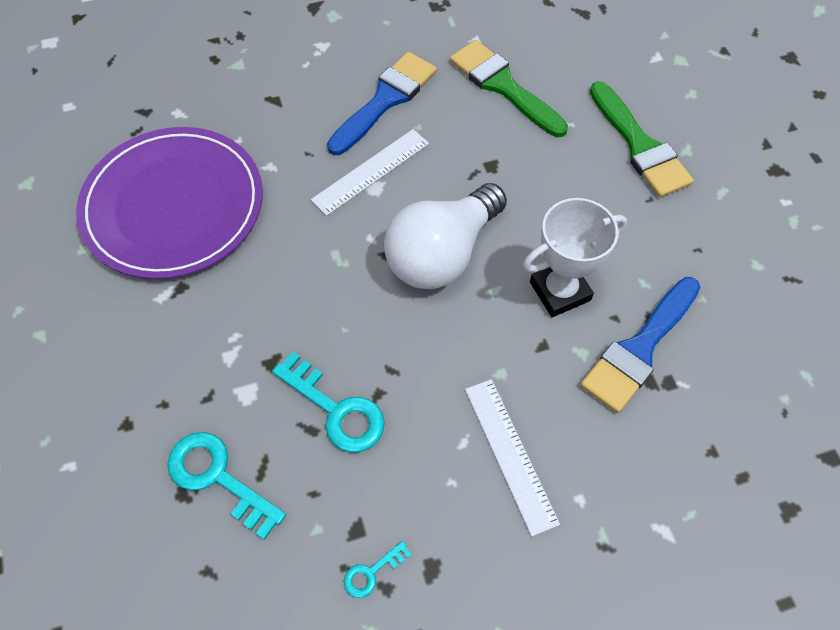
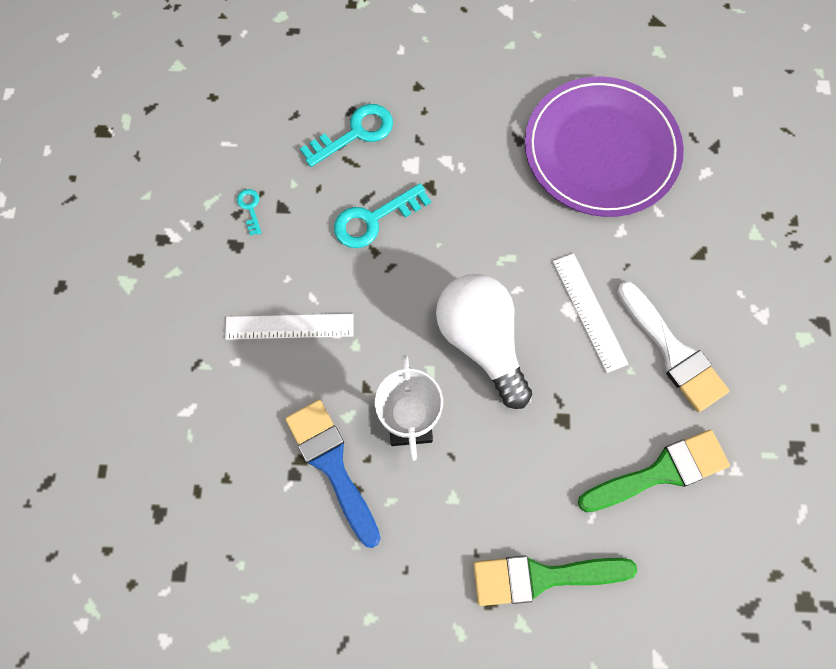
camera: 110 degrees right, 10 degrees up
(385, 100) = (673, 352): blue brush -> white brush

